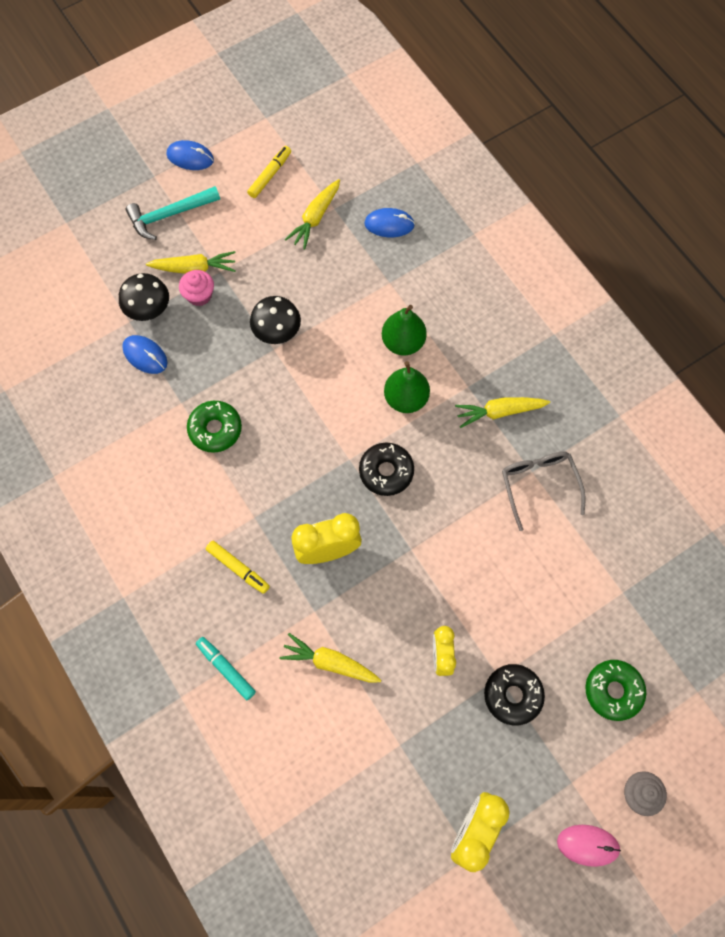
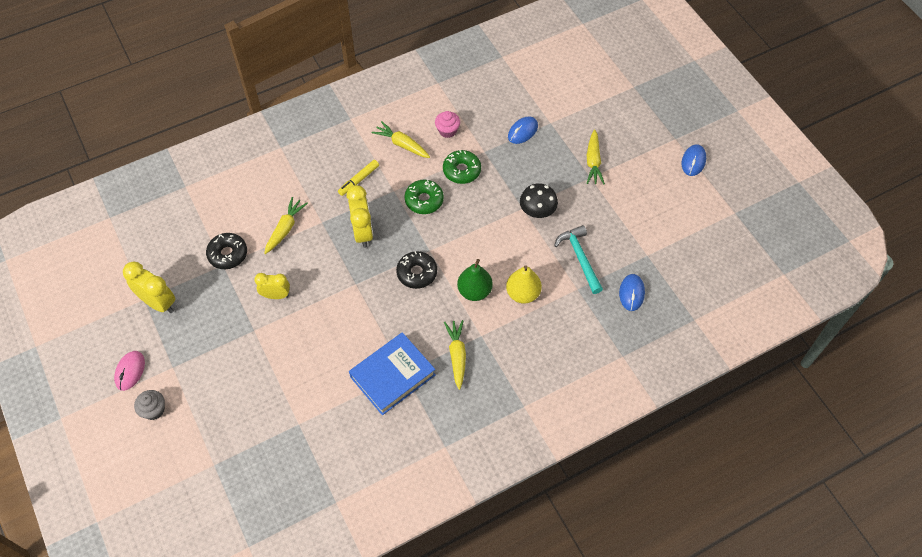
camera: 95 degrees right, 10 degrees down
(148, 309) = (560, 134): black mushroom -> none
(170, 215) = (640, 148): turquoise hammer -> turquoise hammer (580, 258)
(199, 295) = (570, 164): pink cupcake -> pink cupcake (447, 130)
(226, 669) = (293, 171): turquoise marker -> none
(269, 175) = (678, 213): yellow marker -> none
(315, 218) = (638, 241): yellow carrot -> yellow carrot (402, 144)
(403, 342) = (523, 293): green pear -> yellow pear
(512, 695) = (239, 337): black donut -> black donut (228, 254)
(539, 485) = (392, 376): grey glasses -> blue book
(613, 691) = (227, 404): green donut -> green donut (424, 200)

